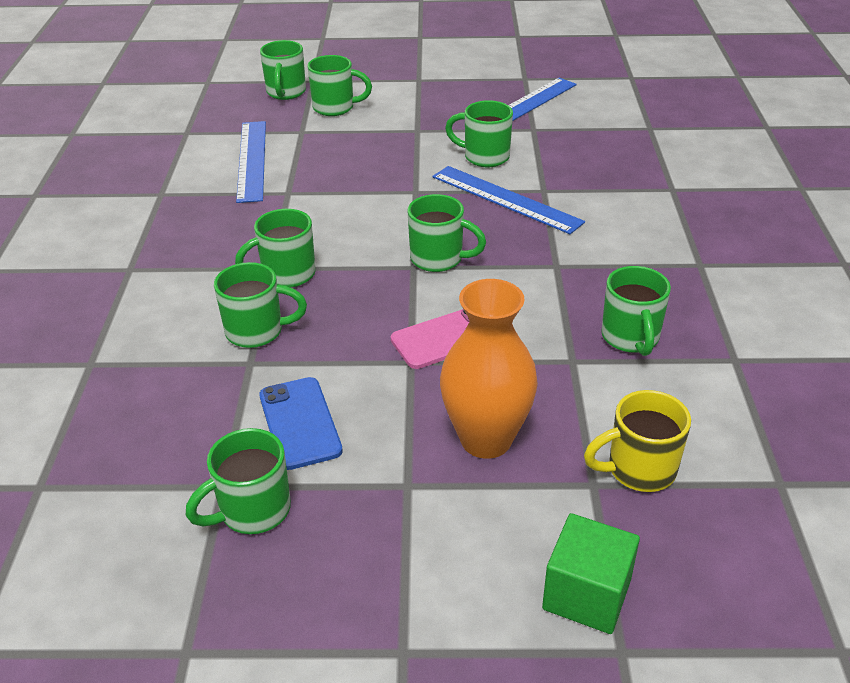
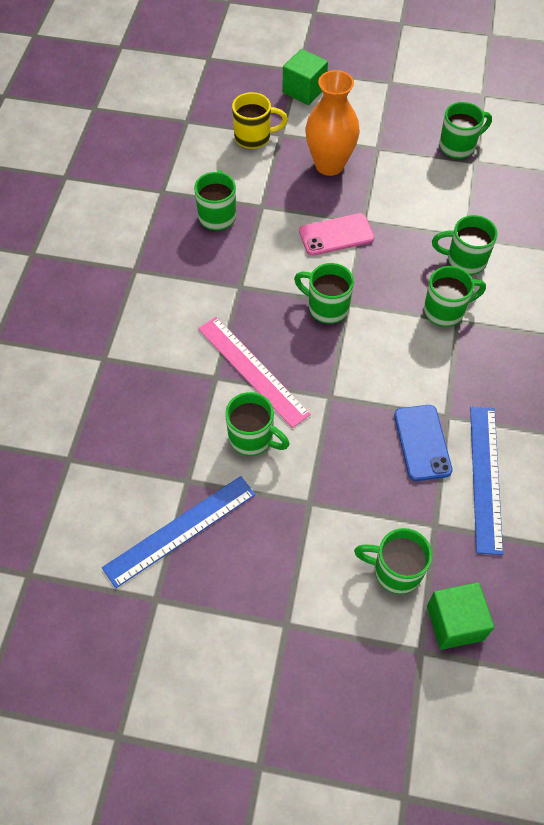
camera: 170 degrees left, 20 degrees up
(286, 93) = (455, 622): green mug -> green cube
(300, 423) = (434, 190): blue phone -> blue phone (422, 442)
(505, 199) = (252, 370): blue ruler -> pink ruler

